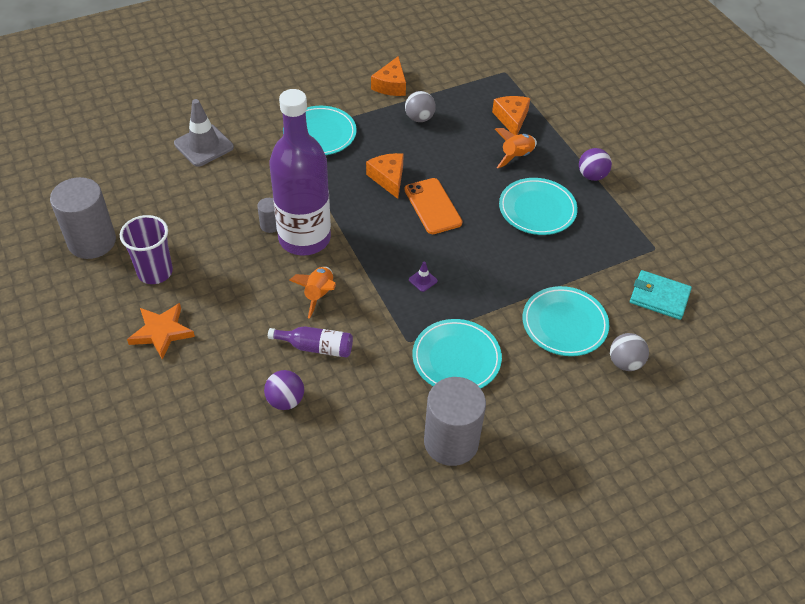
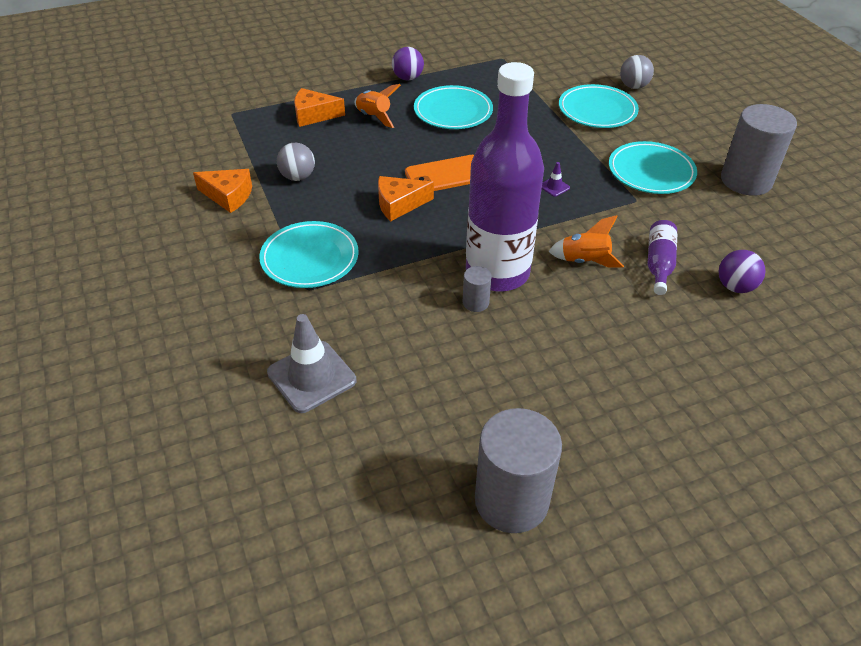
camera: 85 degrees left, 5 degrees down
(155, 272) = (565, 416): purple cup -> none
(162, 332) = (667, 400): orange star -> none
(659, 297) = (558, 63): turquoise wallet -> none

